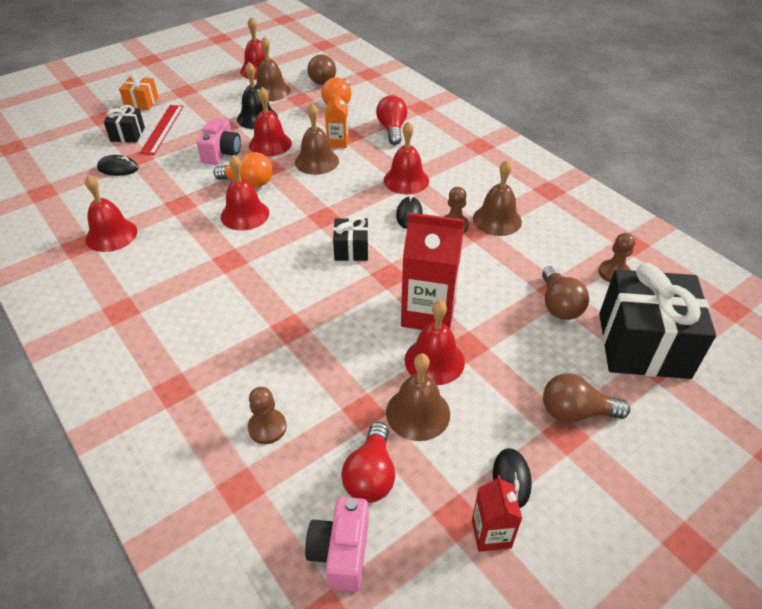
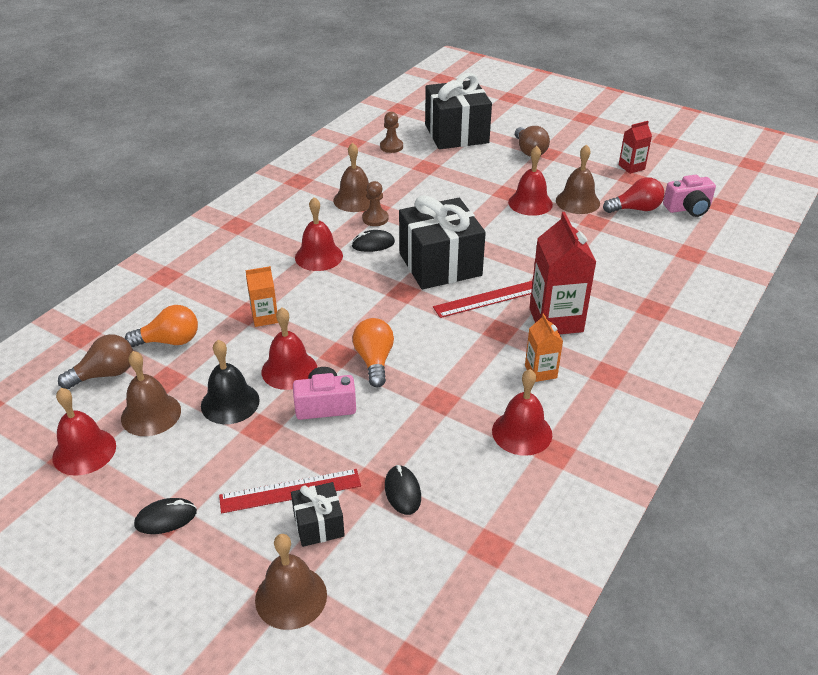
camera: 110 degrees left, 5 degrees down
(142, 102) = (221, 555): orange gift -> none
(161, 267) = (540, 371): none -> orange carton
(245, 214) = (430, 344): red bell -> none
(267, 427) = (642, 255): brown pawn -> none
(278, 265) = (487, 299): none -> red ruler
(316, 161) = (310, 322): brown bell -> brown bell (291, 597)
(351, 249) = (440, 264): black gift -> black gift, size x2.07
(392, 129) = (223, 285): red light bulb -> none
(428, 313) = (487, 213): red carton -> red carton (556, 320)
(511, 479) = (594, 165): black mouse -> black mouse (166, 518)
(559, 305) = (440, 164): brown light bulb -> none

